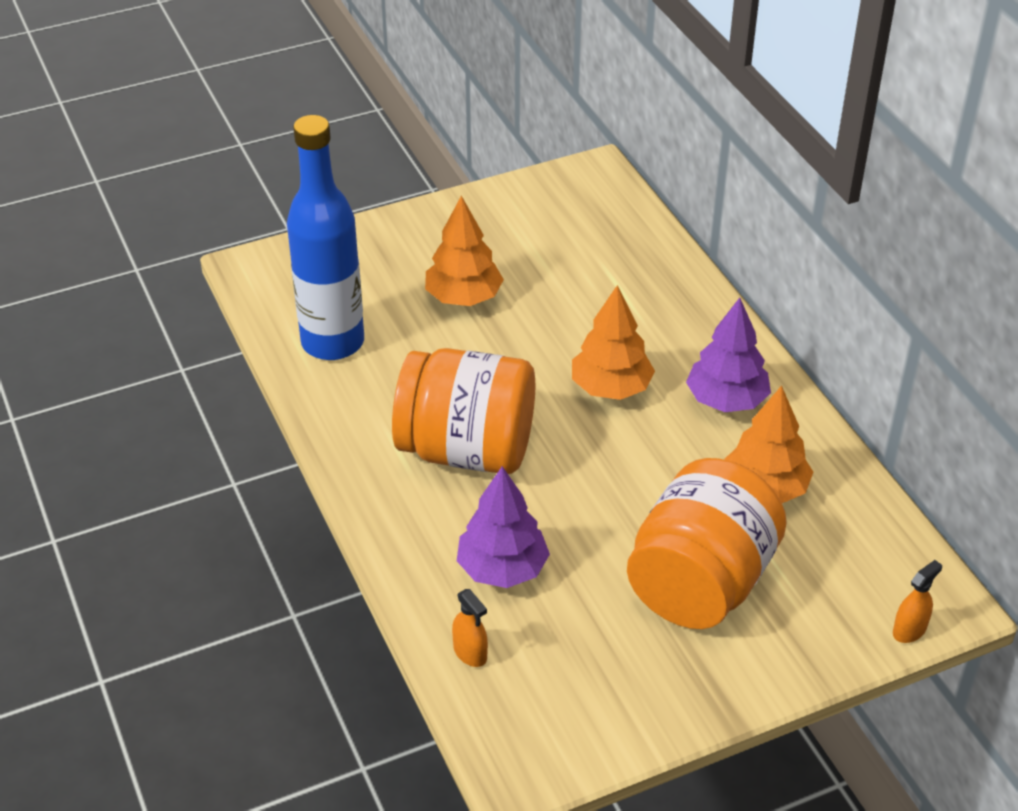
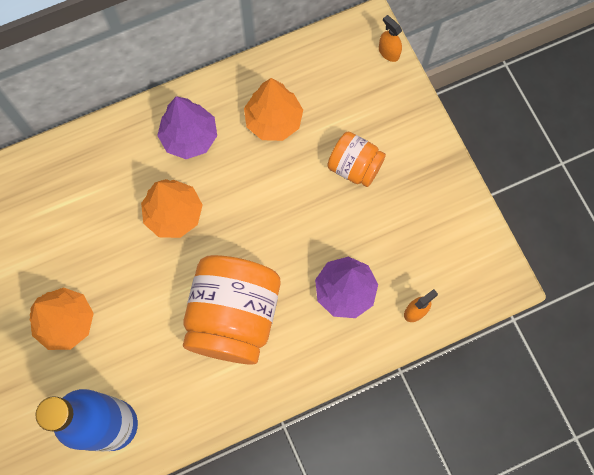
camera: 90 degrees left, 30 degrees up
(700, 583) = (354, 167): orange jar -> orange jar, size x0.54

